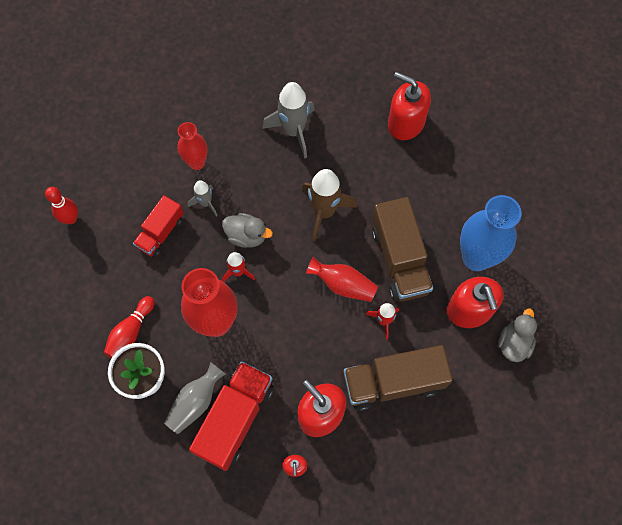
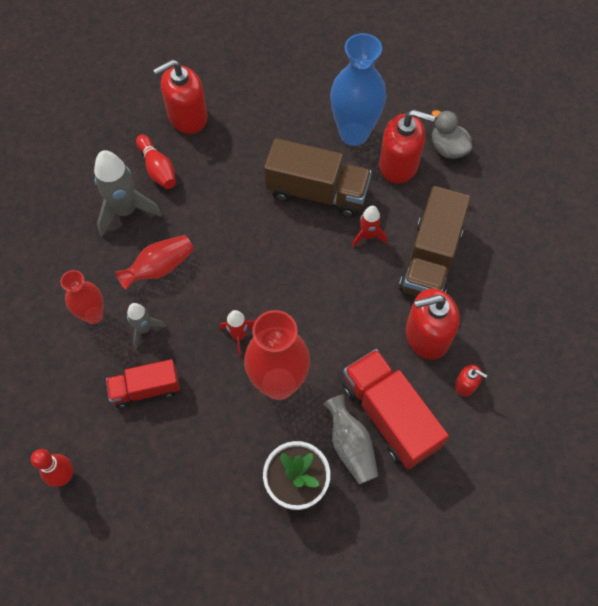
camera: 60 degrees left, 5 degrees down
(130, 332) = (236, 474): red bowling pin -> red bowling pin (158, 169)
(161, 232) = (146, 389): red truck -> red truck turned 105 degrees clockwise
(247, 236) = (206, 309): grey duck -> none
(324, 212) = (228, 228): brown rocket -> none
(343, 284) = (311, 251): red vase -> red vase (159, 268)

